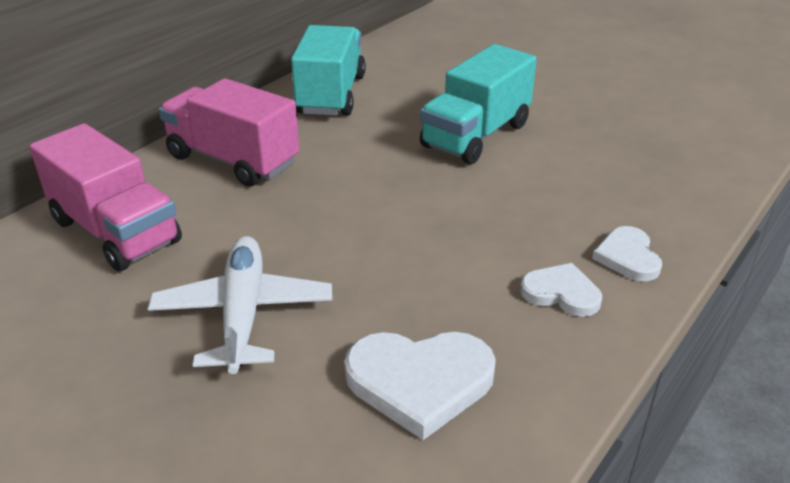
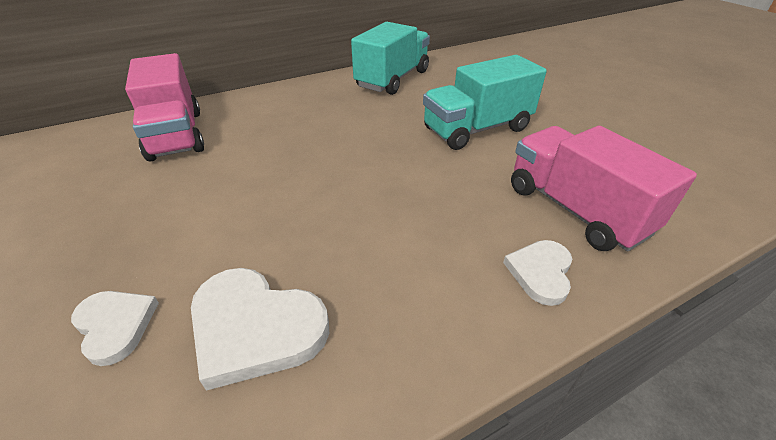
camera: 25 degrees right, 5 degrees up
(233, 160) = (290, 107): pink truck -> pink truck (575, 209)
(243, 313) = (190, 216): white plane -> none
(561, 293) = (448, 287): white heart -> white heart (115, 325)

